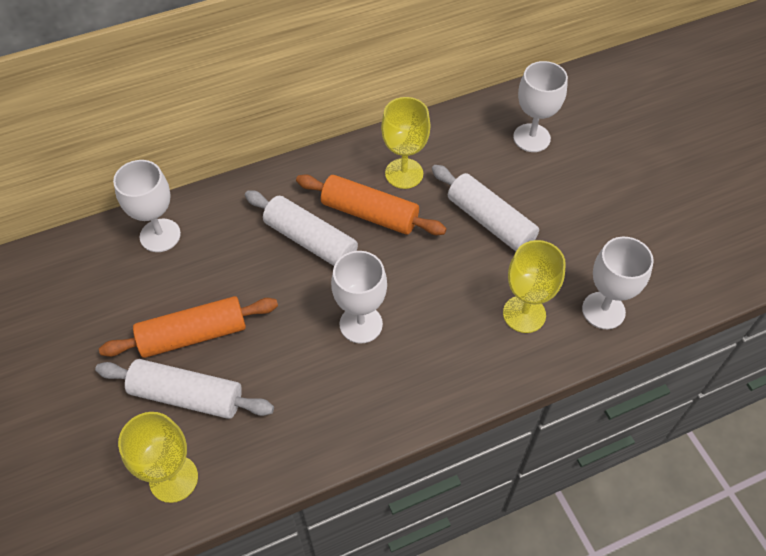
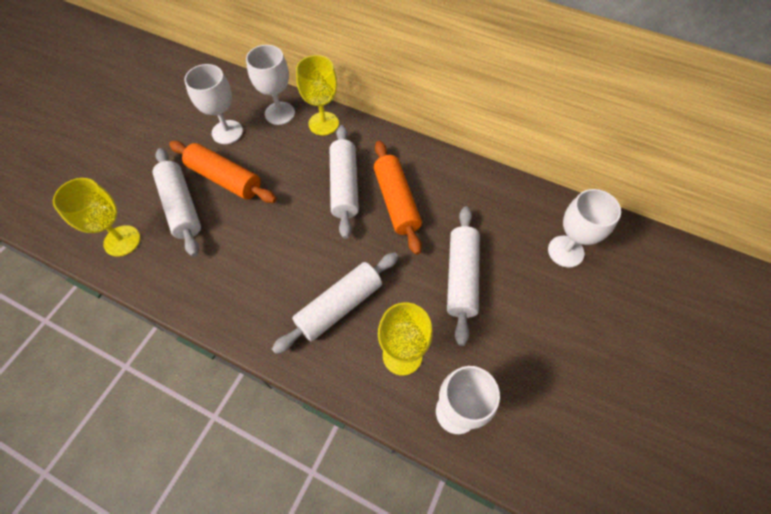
camera: 50 degrees right, 5 degrees up
(361, 324) = (305, 259): white goblet -> white goblet (227, 132)
(404, 173) = (449, 197): yellow goblet -> yellow goblet (323, 123)
(436, 329) = (339, 306): none -> white rolling pin

